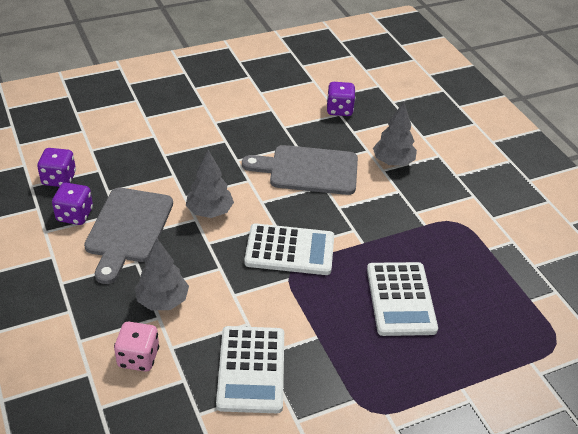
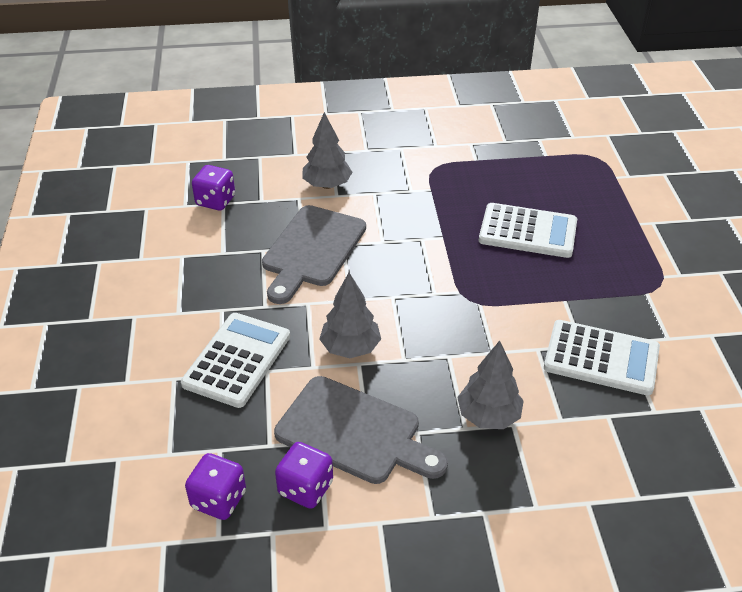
camera: 70 degrees left, 0 degrees up
(138, 357) = (571, 451): pink dice -> none
(290, 250) = (438, 293): white calculator -> white calculator (237, 360)

